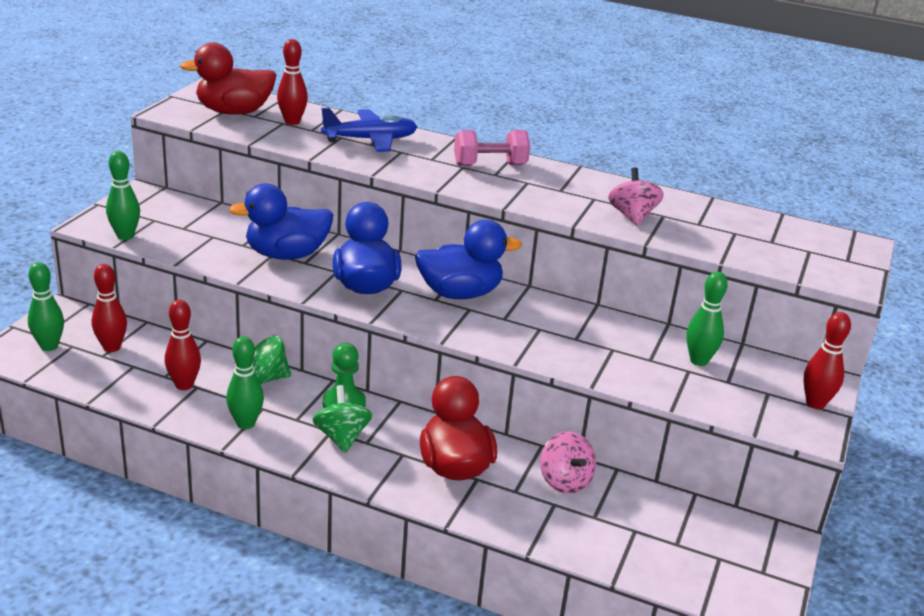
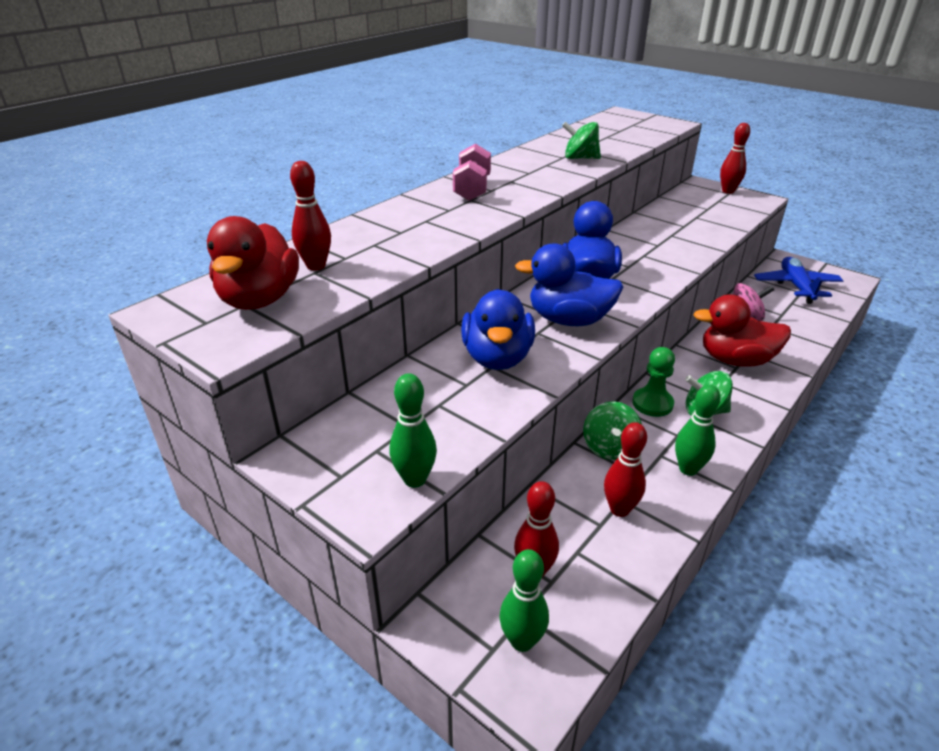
camera: 70 degrees left, 5 degrees up
(370, 140) = (390, 231): blue plane -> blue plane (796, 286)
(632, 216) = (580, 158): pink spinning top -> green spinning top
(699, 361) = (683, 212): green bowling pin -> none

